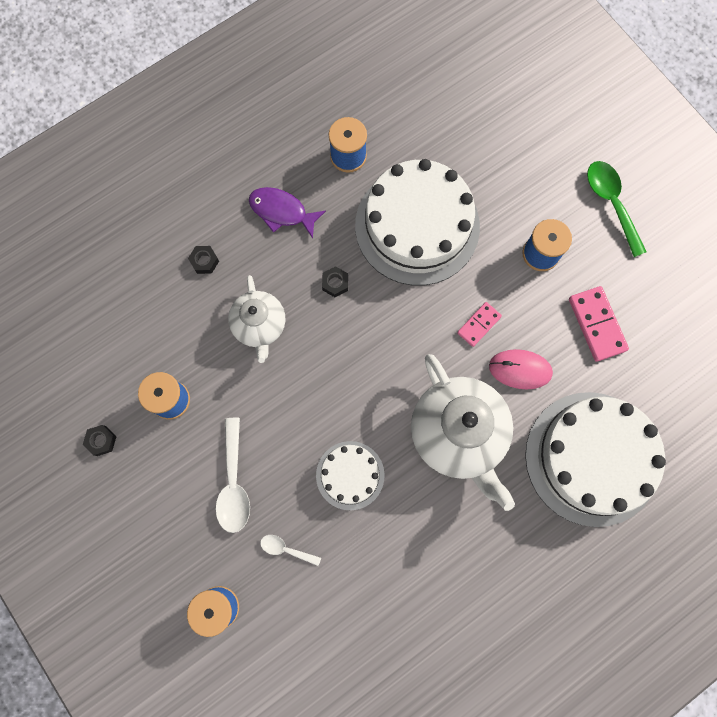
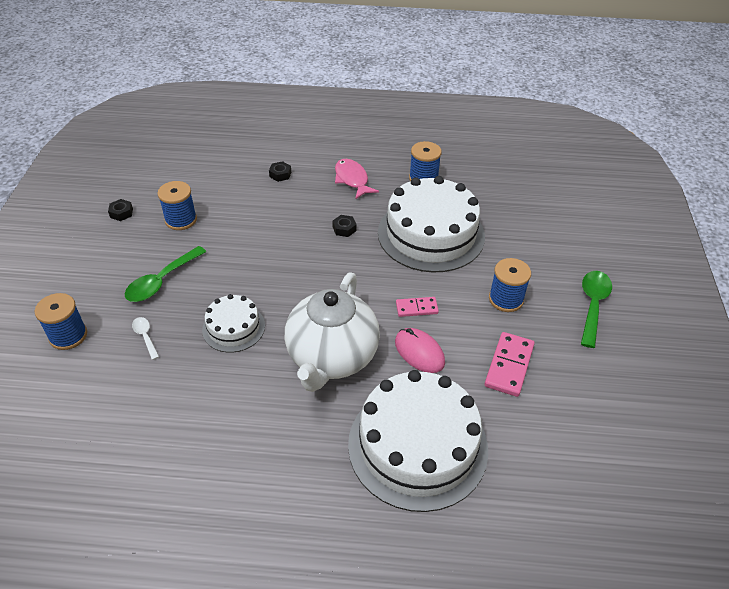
camera: 40 degrees right, 30 degrees down
(234, 483) = (161, 281): white spoon -> green spoon
(260, 326) = (274, 220): white teapot -> none
(282, 211) = (352, 179): purple fish -> pink fish

